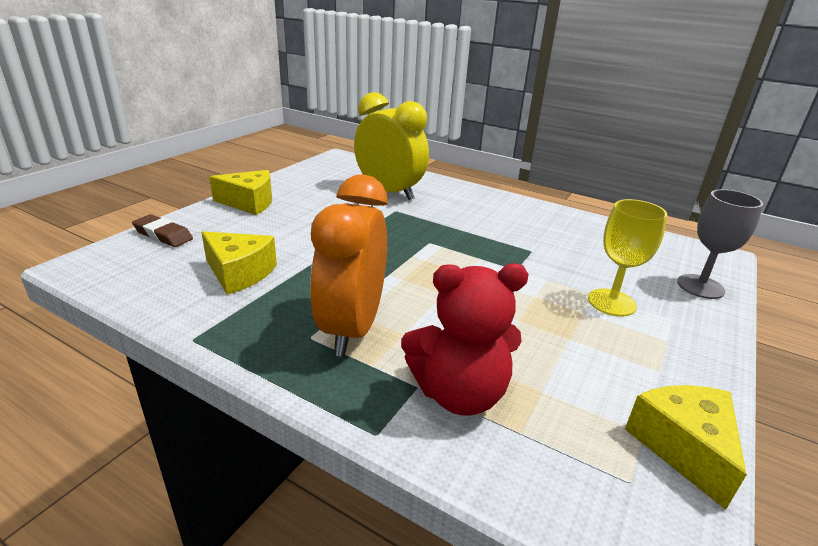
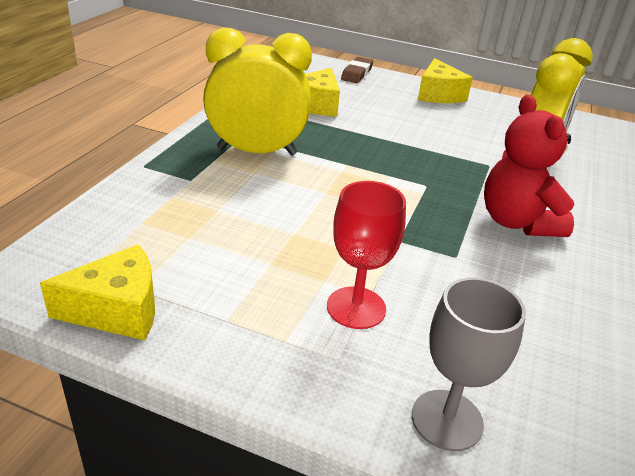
camera: 80 degrees right, 5 degrees up
(352, 328) = (257, 151): orange clock -> yellow clock
(459, 394) = (184, 197): red teddy bear -> red teddy bear (517, 222)
(611, 302) = (356, 308): yellow goblet -> red goblet

